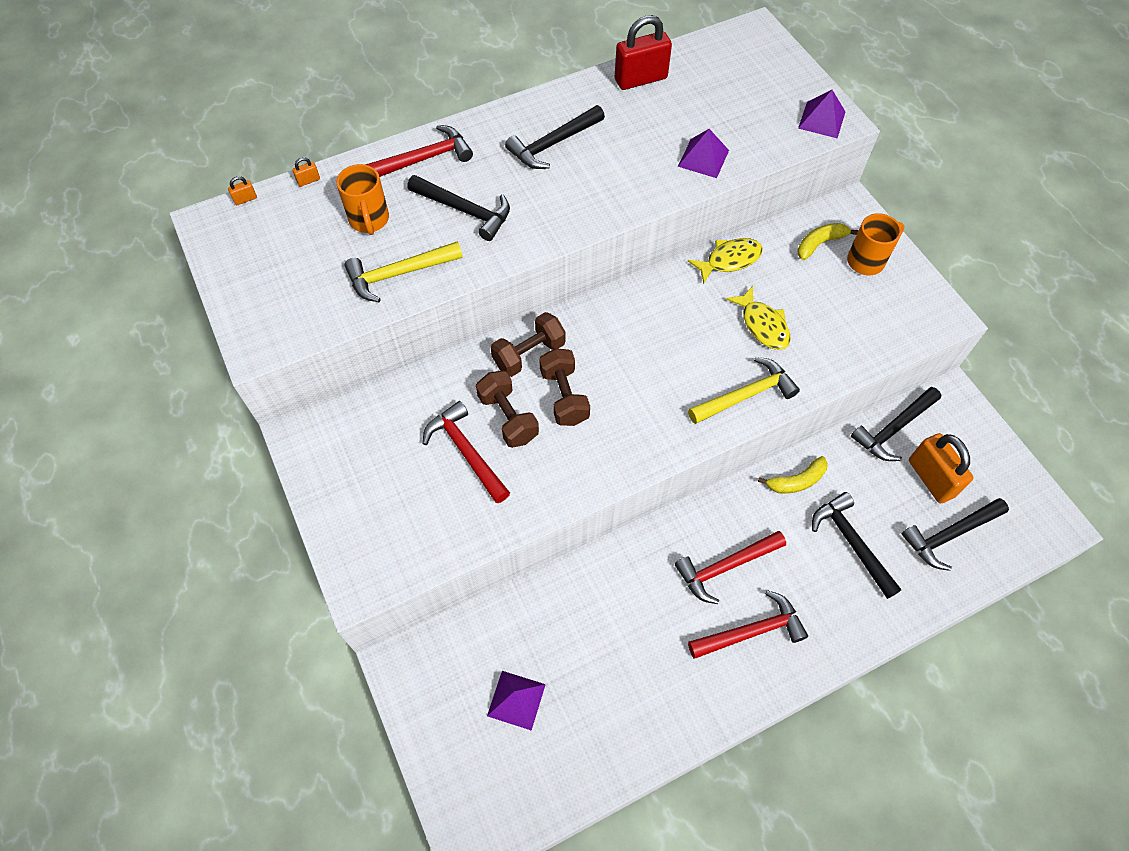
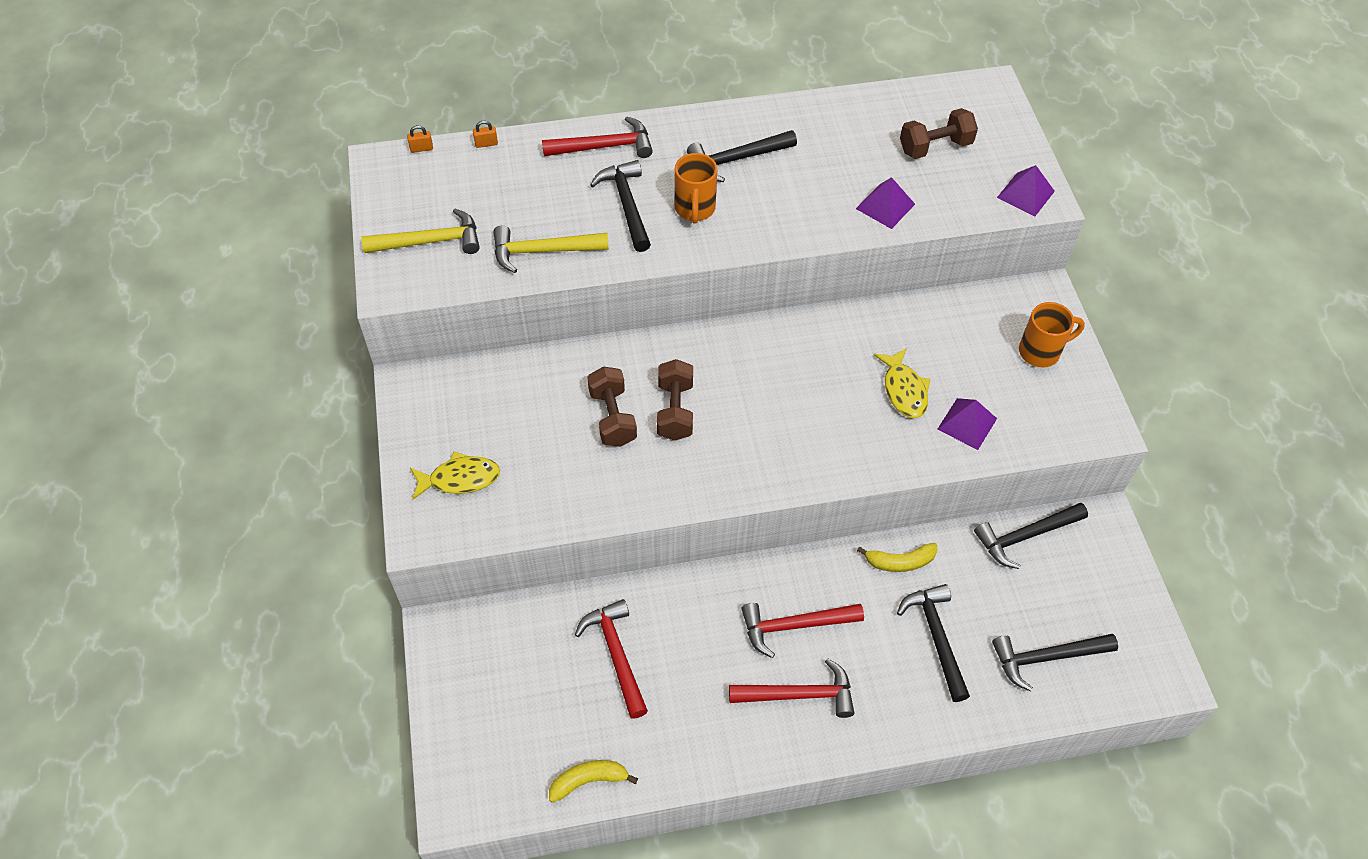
camera: 15 degrees right, 5 degrees down
(369, 220) = (531, 194): orange mug -> orange mug (694, 209)
(465, 210) = (626, 205): black hammer -> black hammer turned 150 degrees counterclockwise
(466, 452) = (561, 439): red hammer -> red hammer (616, 655)
(516, 700) = (541, 693): purple pyramid -> purple pyramid (967, 423)
(529, 354) = (654, 362): brown dumbbell -> brown dumbbell (935, 147)
(640, 79) = (850, 113): red padlock -> none
(729, 260) = (893, 317): yellow fish -> yellow fish (460, 479)
(745, 395) = (860, 454): yellow hammer -> yellow hammer (430, 241)
(820, 243) = (996, 322): yellow banana -> yellow banana (588, 780)
(930, 478) = (1047, 596): orange padlock -> none

